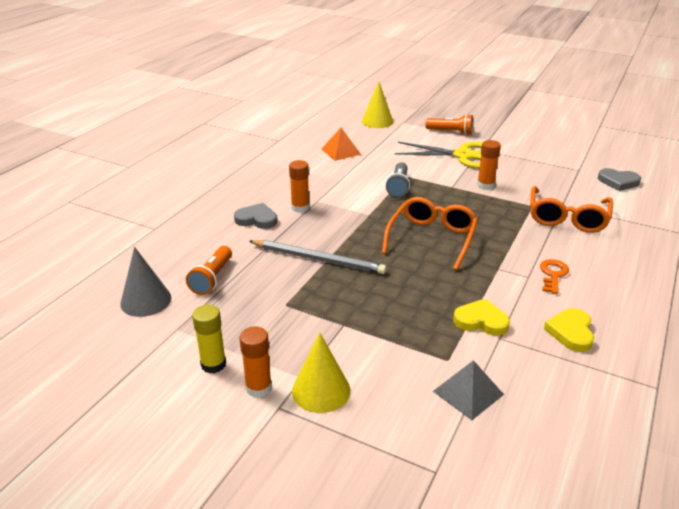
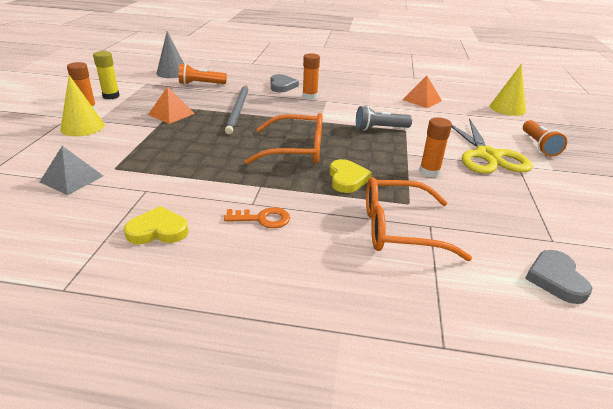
camera: 70 degrees right, 0 degrees up
(308, 310) = (171, 114): none -> orange pyramid
(481, 321) = (169, 180): yellow heart -> yellow heart (347, 179)

